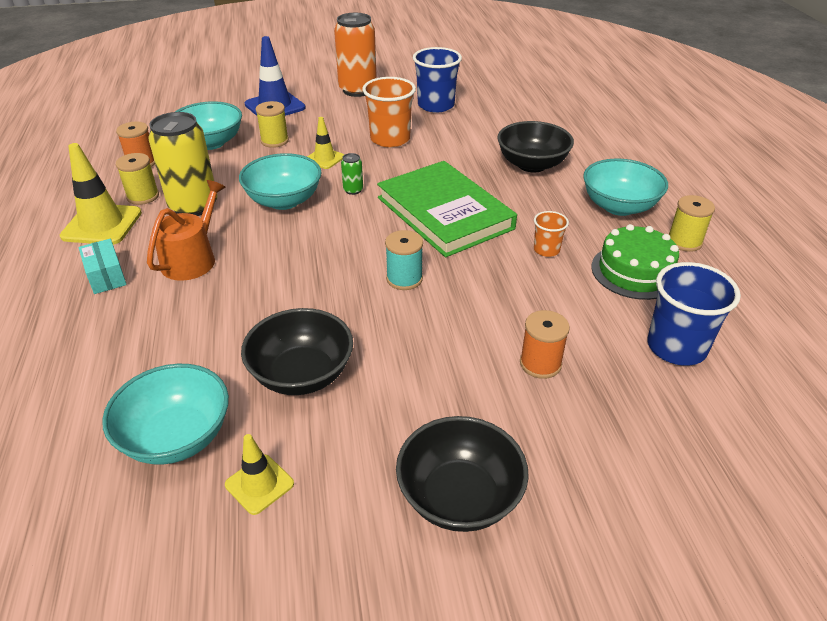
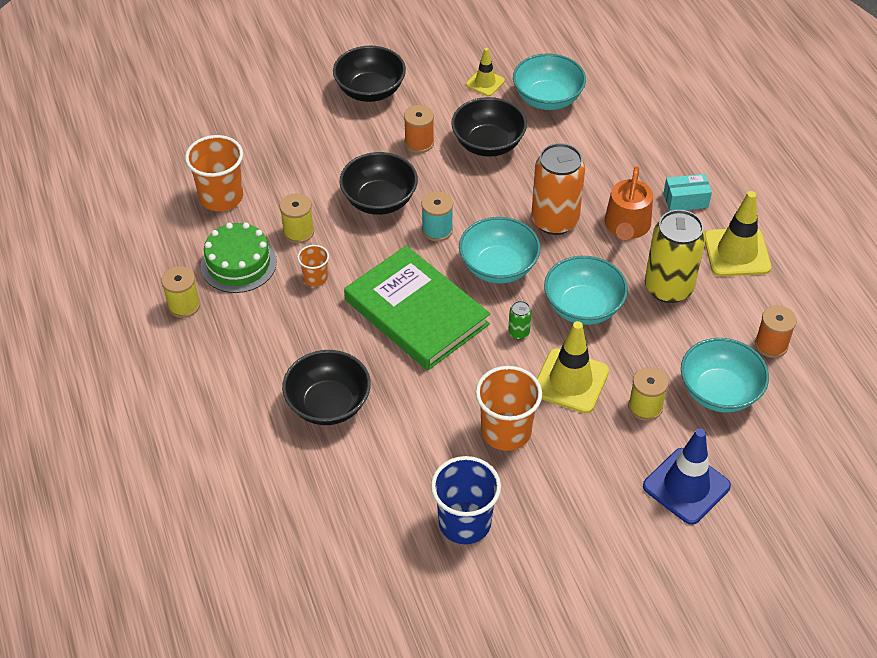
camera: 170 degrees right, 10 degrees up
(106, 276) = (685, 200): turquoise box -> turquoise box turned 60 degrees counterclockwise
(143, 196) = (728, 294): yellow spool -> yellow spool (298, 232)
(324, 158) = (570, 381): yellow traffic cone -> yellow traffic cone, size x1.74
(357, 90) = (589, 550): orange can -> orange can (554, 221)
(467, 318) = (379, 200): none -> black bowl
(540, 363) = (323, 172): orange spool -> orange spool (419, 143)
(619, 206) = (238, 346): turquoise bowl -> turquoise bowl (498, 267)
(676, 347) = (221, 197): blue cup -> orange cup

